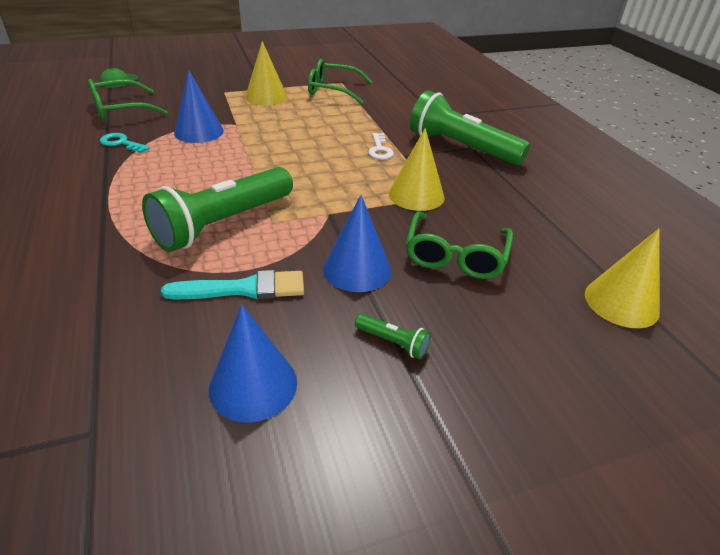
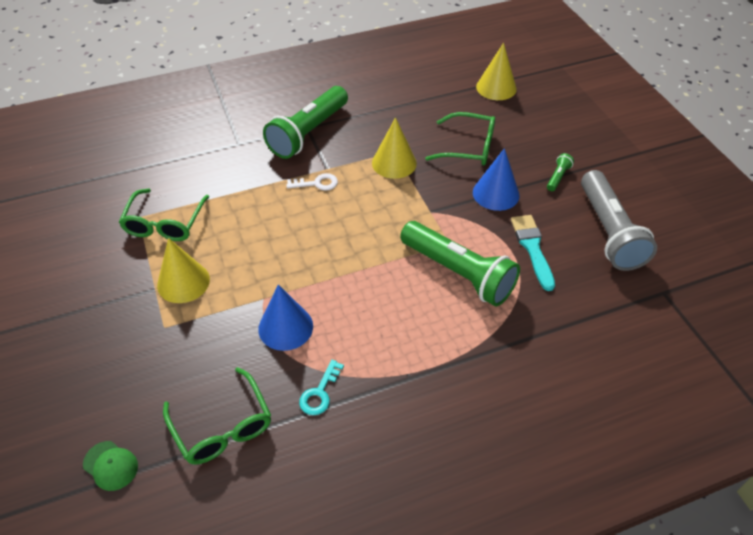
camera: 90 degrees left, 10 degrees up
(253, 385) = (609, 232): blue cone -> grey flashlight

